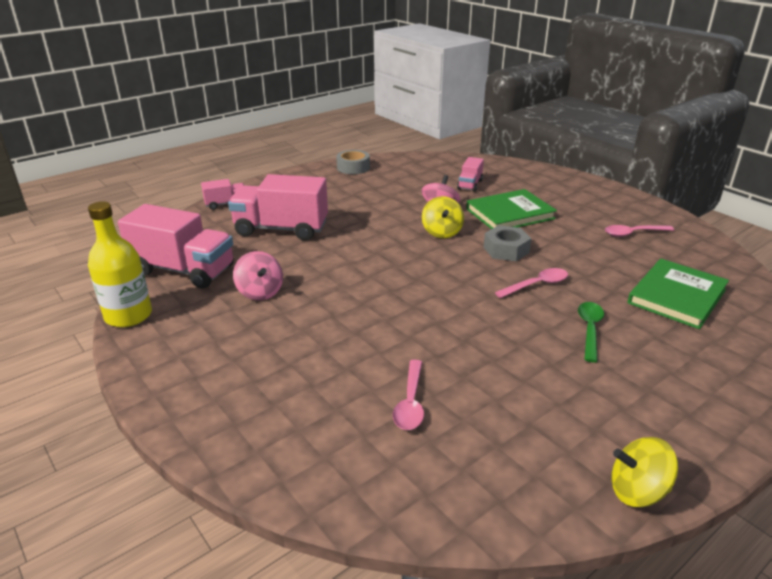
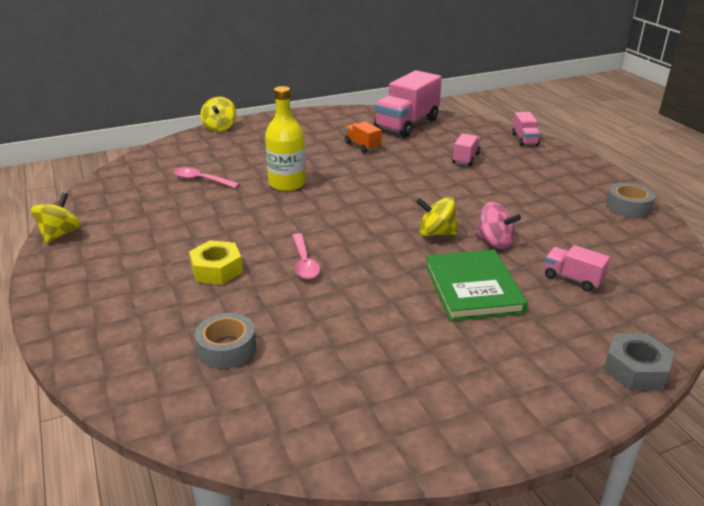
camera: 105 degrees right, 0 degrees up
(128, 315) = (355, 111): yellow bottle -> yellow bottle (287, 183)
(203, 447) = (220, 127): none -> yellow spinning top
(260, 292) = (362, 146): pink spinning top -> orange truck
(281, 229) = (465, 158): pink truck -> pink truck, size x0.49
(506, 250) = (381, 262): grey nut -> grey nut (635, 369)
(589, 330) = (217, 270): green spoon -> yellow nut
(633, 233) = (386, 378): pink spoon -> none
(676, 296) = (227, 348): green book -> grey tape

